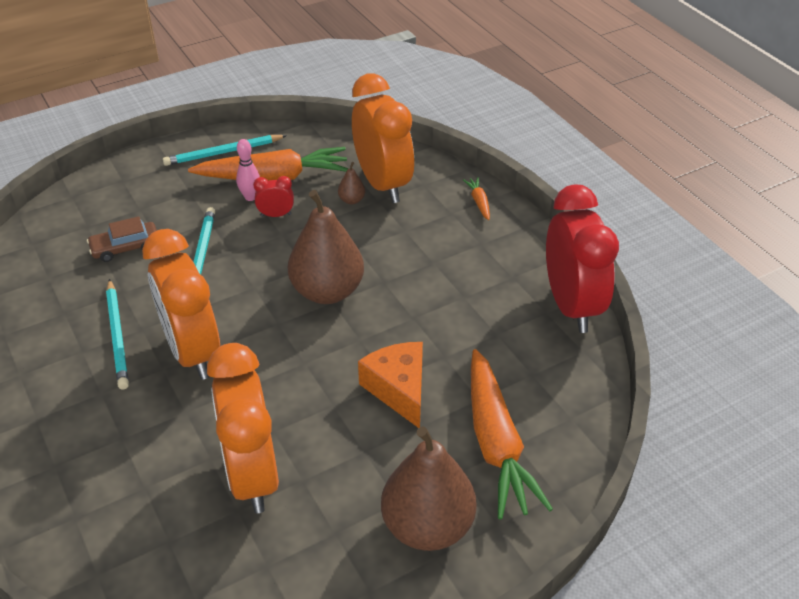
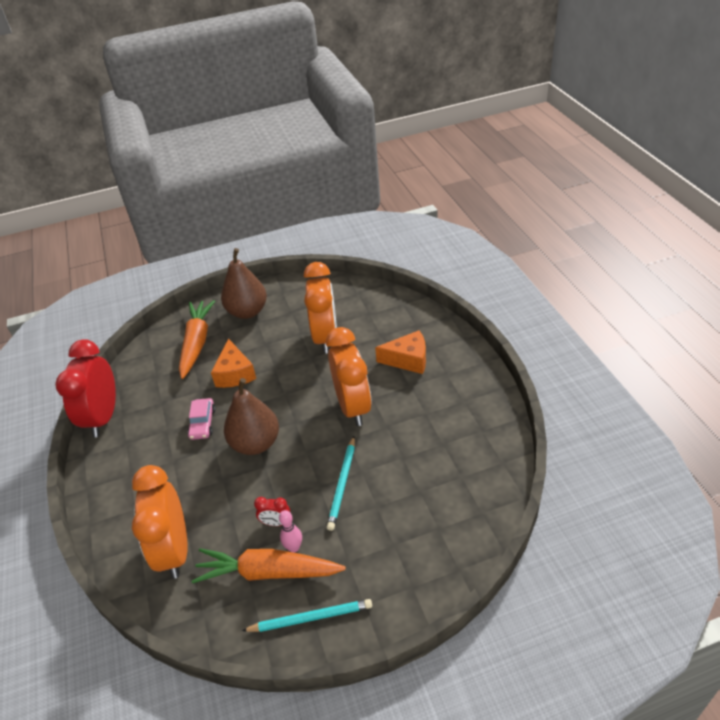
camera: 165 degrees left, 0 degrees up
(98, 439) = (408, 360): none -> orange cheese
(118, 336) = (402, 422): turquoise pencil -> none
(125, 247) = (403, 500): brown car -> none
(352, 200) = (208, 533): brown pear -> none
(415, 310) = (202, 423): none -> pink car
(479, 202) = (107, 518): orange carrot -> none

